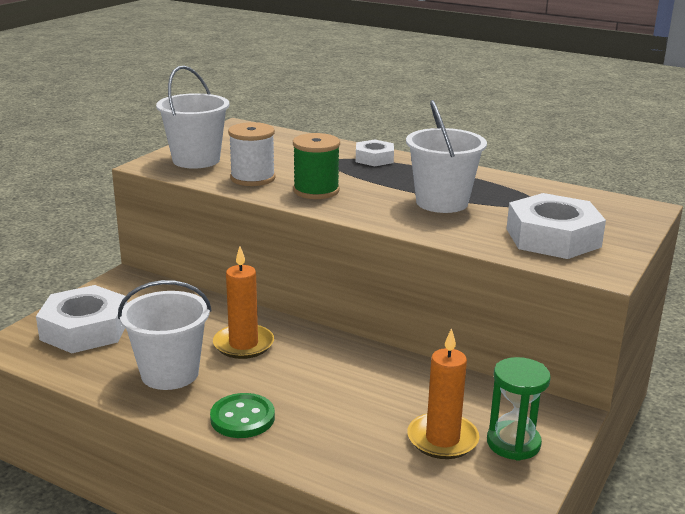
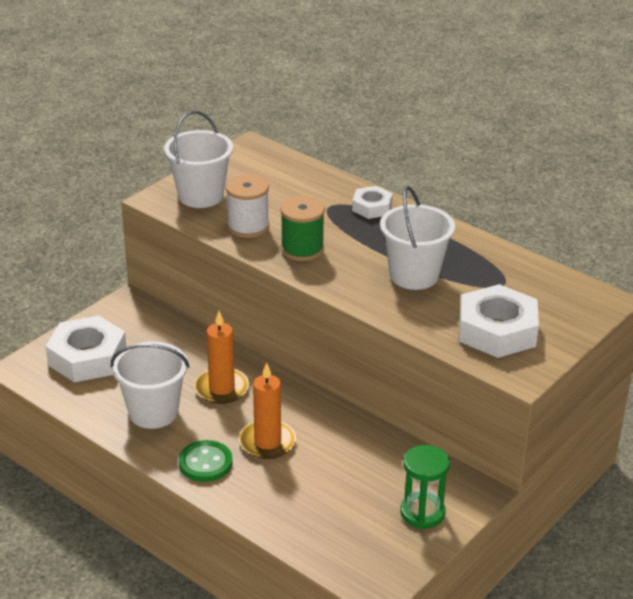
camera: 10 degrees right, 10 degrees up
(442, 439) = (364, 502): orange candle -> orange candle (267, 442)

